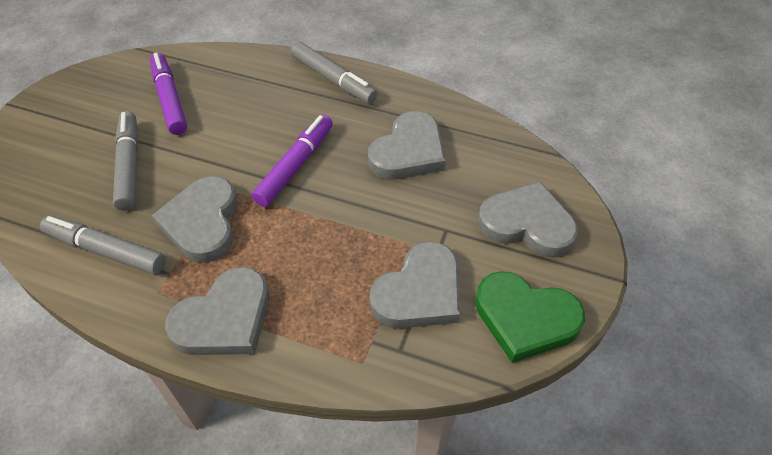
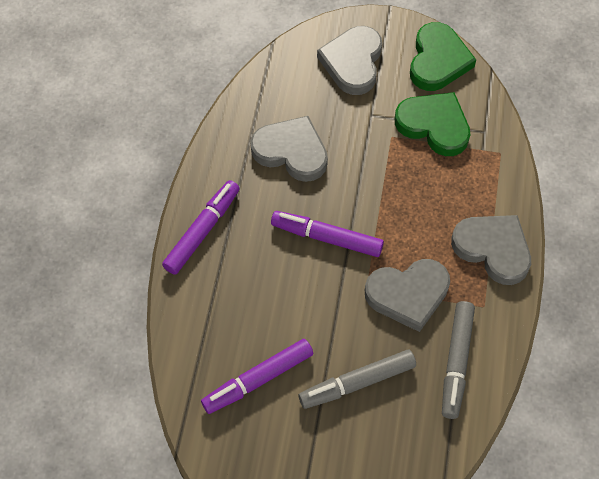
camera: 100 degrees left, 10 degrees up
(333, 79) = (202, 231): grey marker -> purple marker
(419, 292) = (434, 125): grey heart -> green heart

